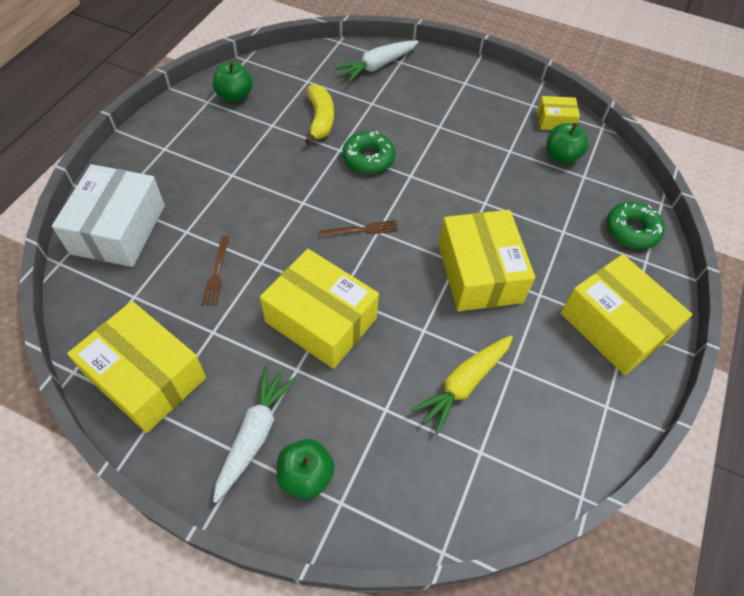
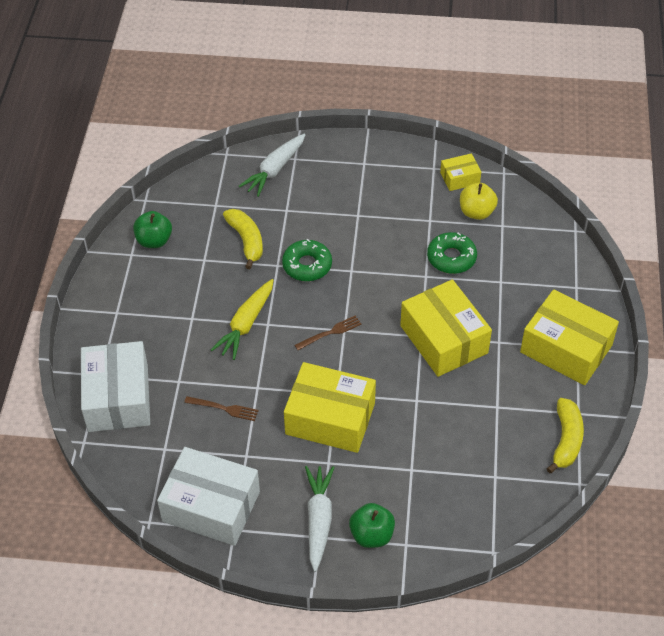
camera: 15 degrees left, 5 degrees down
(146, 377) = (211, 506): yellow box -> white box
(216, 274) = (224, 408): brown fork -> brown fork turned 60 degrees counterclockwise
(463, 384) = (464, 432): yellow carrot -> yellow carrot (246, 324)
(561, 156) = (476, 212): green apple -> yellow apple
(582, 435) = (566, 440): none -> yellow banana
(631, 230) = (557, 263): green donut -> green donut (451, 258)

